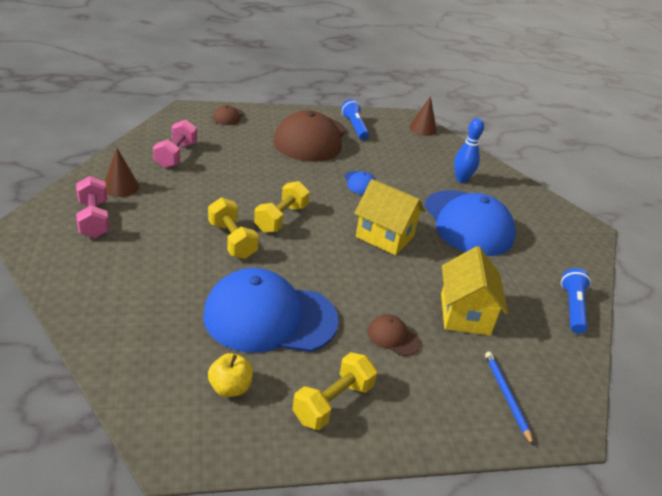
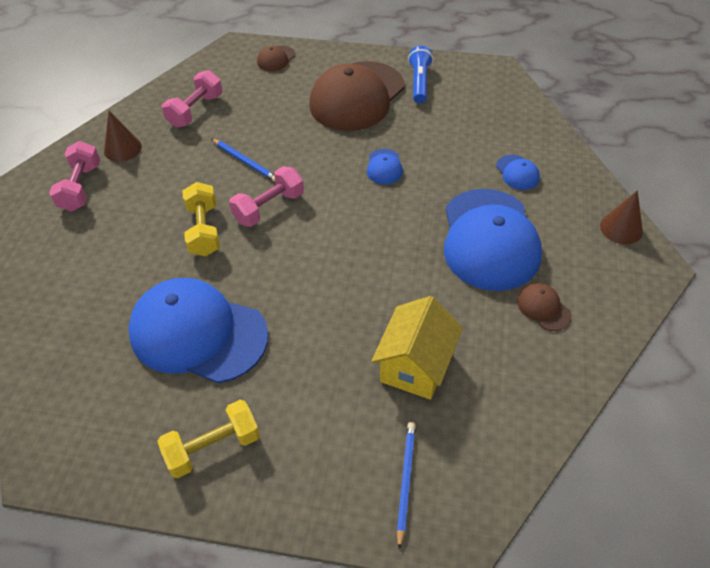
camera: 25 degrees right, 15 degrees up
(230, 388) = (122, 409): yellow apple -> none
(241, 188) = (245, 161): none -> blue pencil
(281, 219) = (269, 208): yellow dumbbell -> pink dumbbell
(384, 237) = (375, 246): yellow house -> none
(393, 337) = (316, 381): brown cap -> brown cap (543, 308)
(423, 129) = (508, 90): brown cone -> brown cone (621, 228)
(461, 179) = (517, 172): blue bowling pin -> blue cap
(572, 308) = (558, 381): blue flashlight -> none

